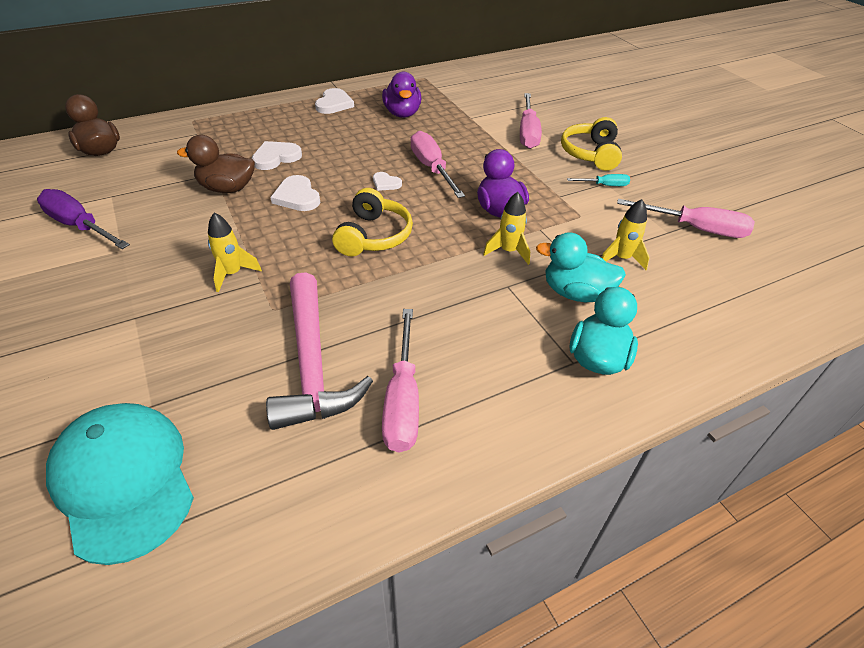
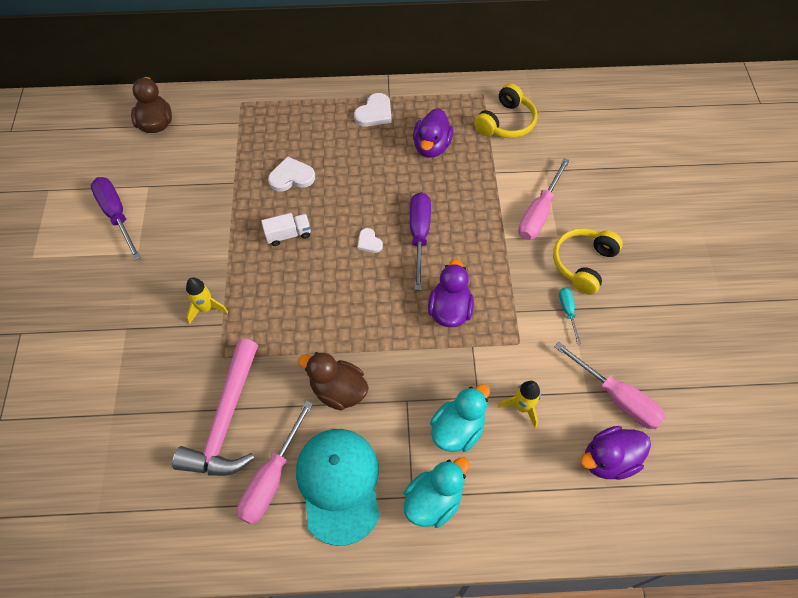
camera: 25 degrees right, 15 degrees up
(124, 480) = (80, 468): turquoise cap -> turquoise cap (339, 485)
(227, 188) = (237, 206): brown duck -> brown duck (338, 390)
(297, 196) = (288, 235): white heart -> white truck
(373, 236) = (328, 304): yellow headphones -> yellow headphones (506, 122)
(432, 168) = (419, 235): pink screwdriver -> purple screwdriver
(508, 251) = (429, 363): yellow rocket -> none
(575, 293) = (457, 429): turquoise duck -> turquoise duck turned 90 degrees clockwise
(604, 185) = (567, 312): turquoise screwdriver -> turquoise screwdriver turned 120 degrees counterclockwise
(729, 272) = (609, 460): none -> purple duck

